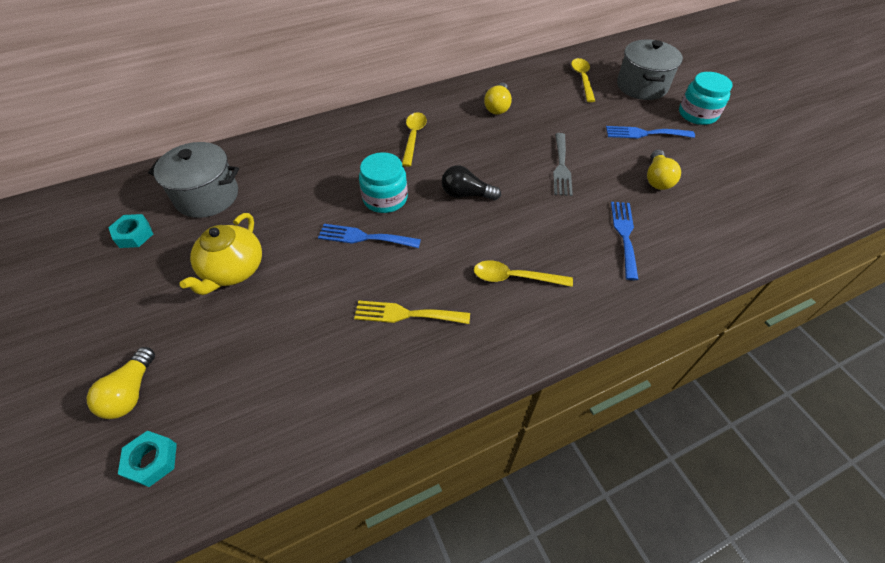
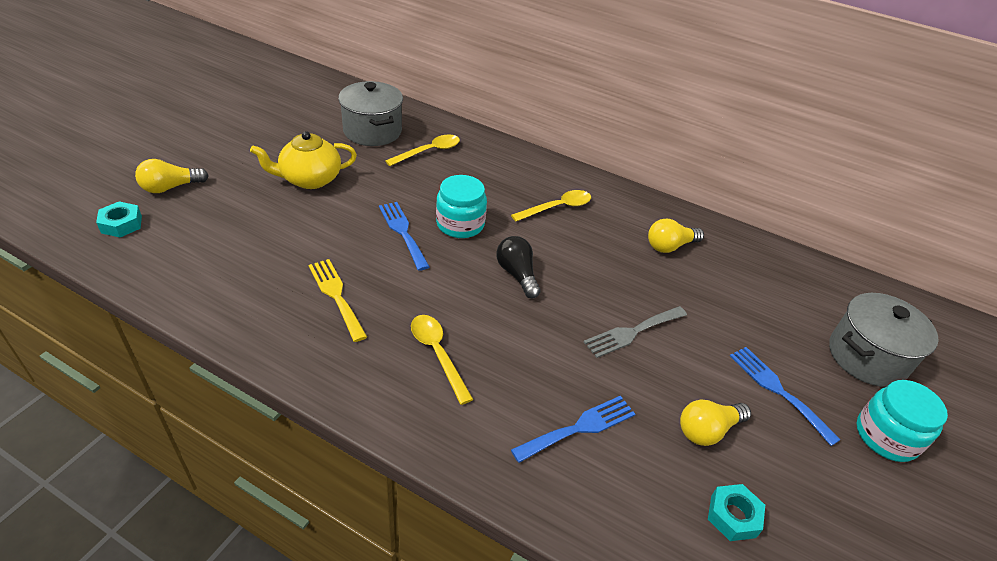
camera: 50 degrees right, 10 degrees down
(134, 235) = (306, 119): turquoise nut -> turquoise nut (733, 516)
(582, 79) = (805, 296): yellow spoon -> yellow spoon (429, 152)

